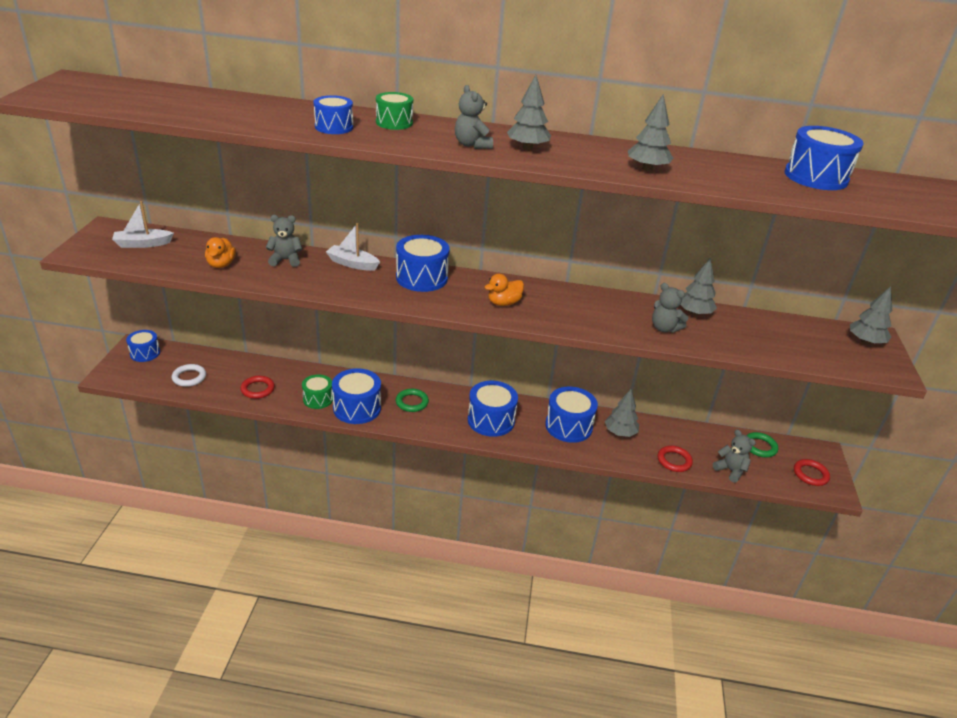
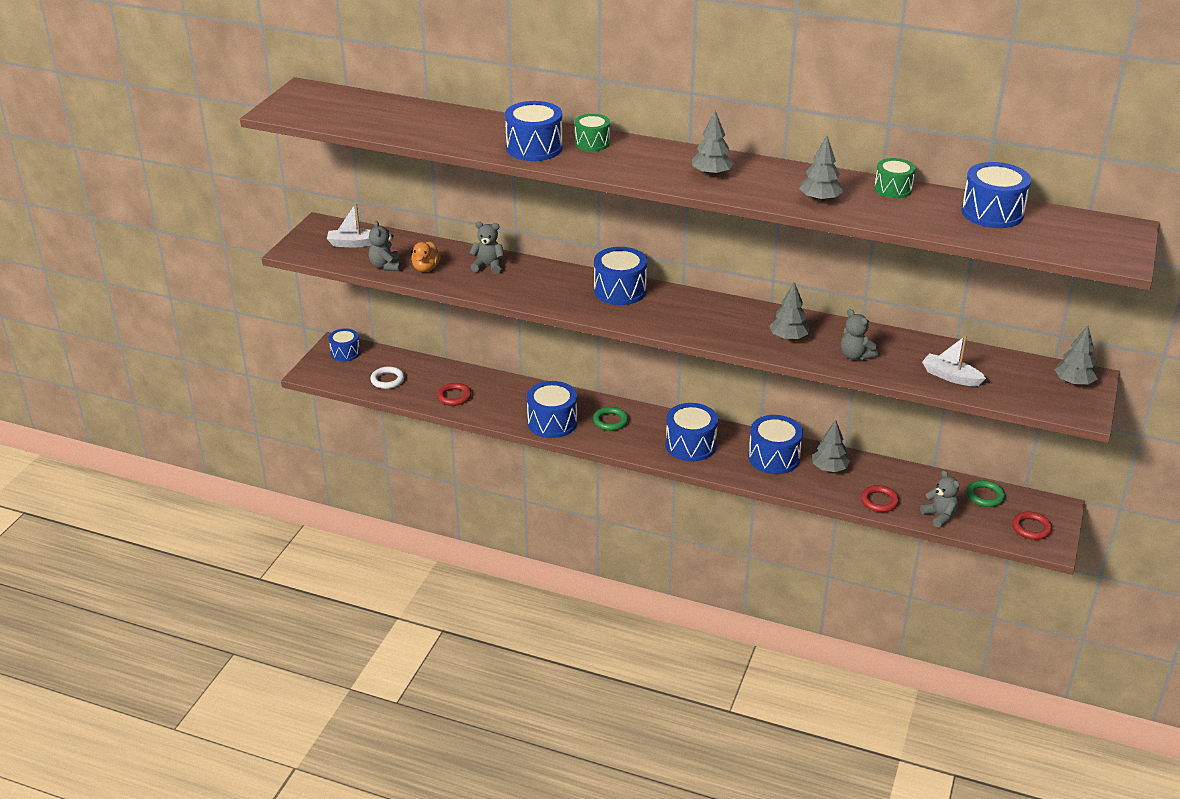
camera: 15 degrees right, 0 degrees up
(318, 399) = (513, 410): green drum -> green drum (893, 189)
(334, 127) = (534, 148): blue drum -> blue drum, size x1.59
(352, 264) = (553, 273): white boat -> white boat (951, 377)
(472, 145) = (658, 170): grey teddy bear -> grey teddy bear (385, 266)
(503, 303) = (696, 321): orange duck -> none
(694, 313) = (896, 342): grey tree -> grey tree (788, 338)

